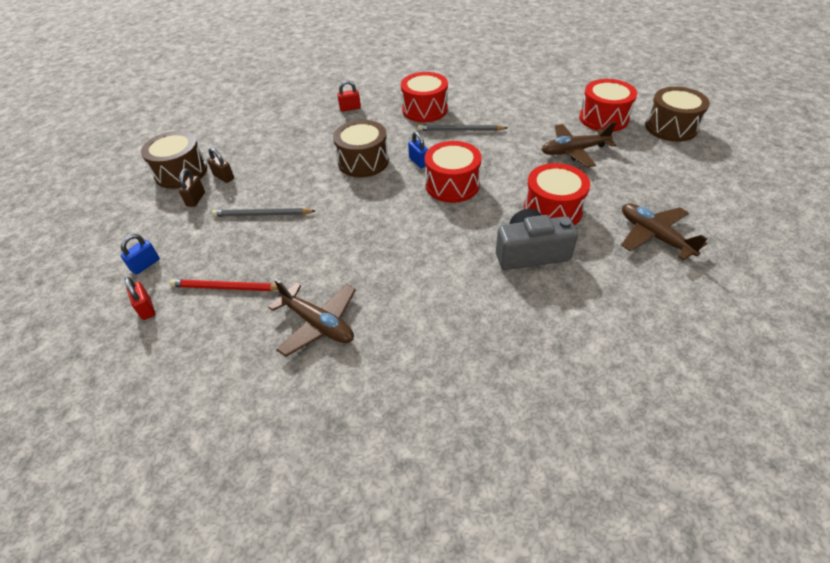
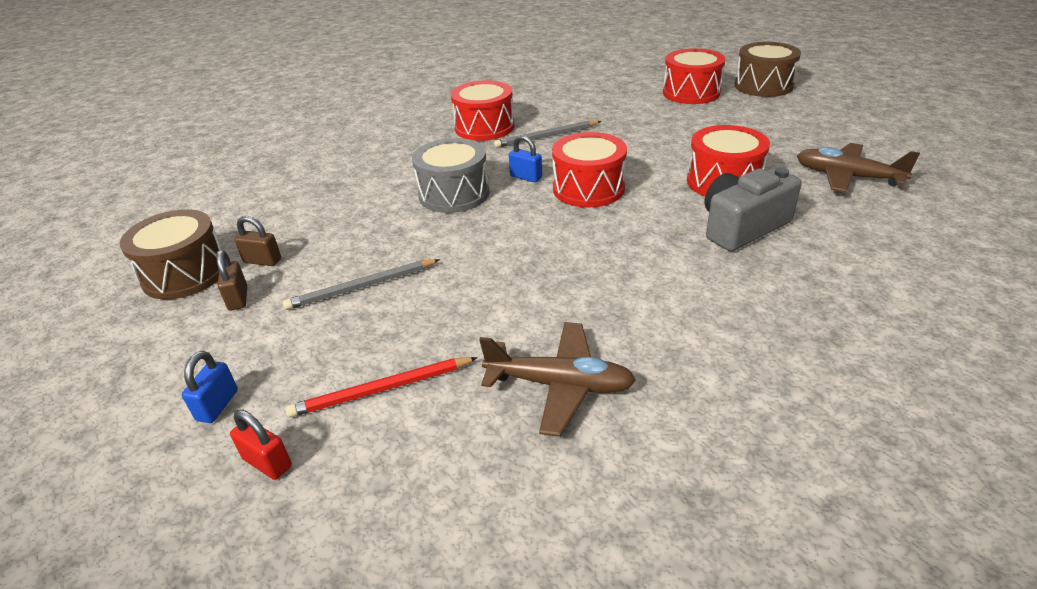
camera: 25 degrees left, 10 degrees down
(350, 108) = (385, 146): red padlock -> none
(363, 161) = (454, 194): brown drum -> grey drum
(574, 151) = (690, 126): brown plane -> none

